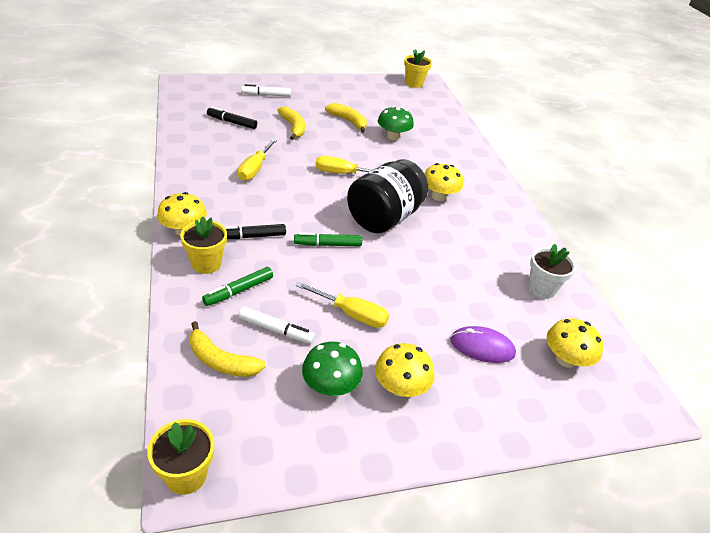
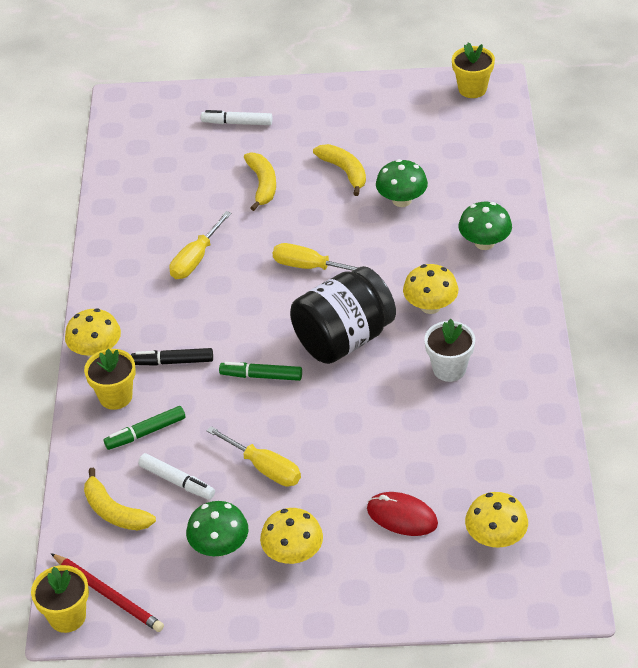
camera: 20 degrees right, 5 degrees up
(228, 445) = (108, 594): none -> red pencil
(232, 122) = (180, 177): black marker -> none
(458, 160) = (484, 243): none -> green mushroom
(482, 347) = (402, 516): purple mouse -> red mouse
(541, 289) = (510, 448): white flower pot -> white flower pot (449, 369)

